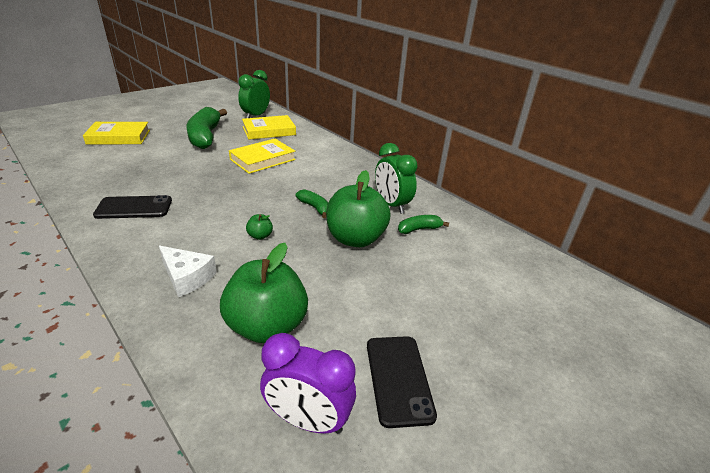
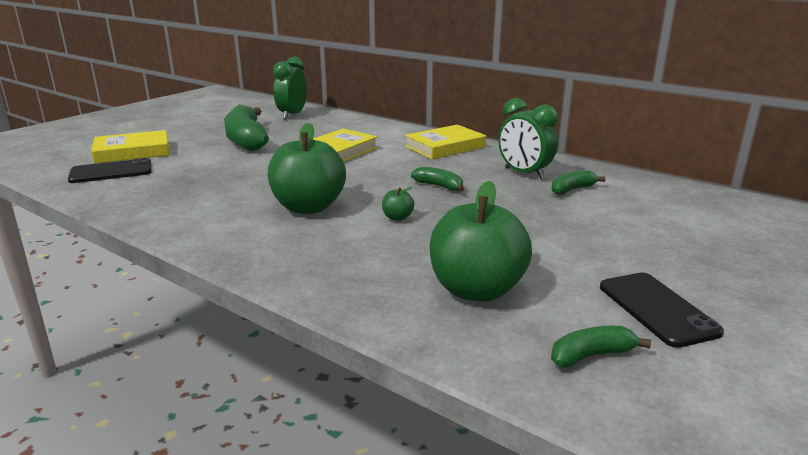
camera: 10 degrees left, 10 degrees down
(134, 208) = (217, 213): black phone -> black phone (111, 172)
(187, 277) = (344, 263): white cheese -> none
(269, 131) = (321, 126): yellow book -> yellow book (445, 147)
(308, 420) = (591, 356): purple clock -> green banana
(355, 238) = (509, 206): green apple -> green apple (308, 207)

